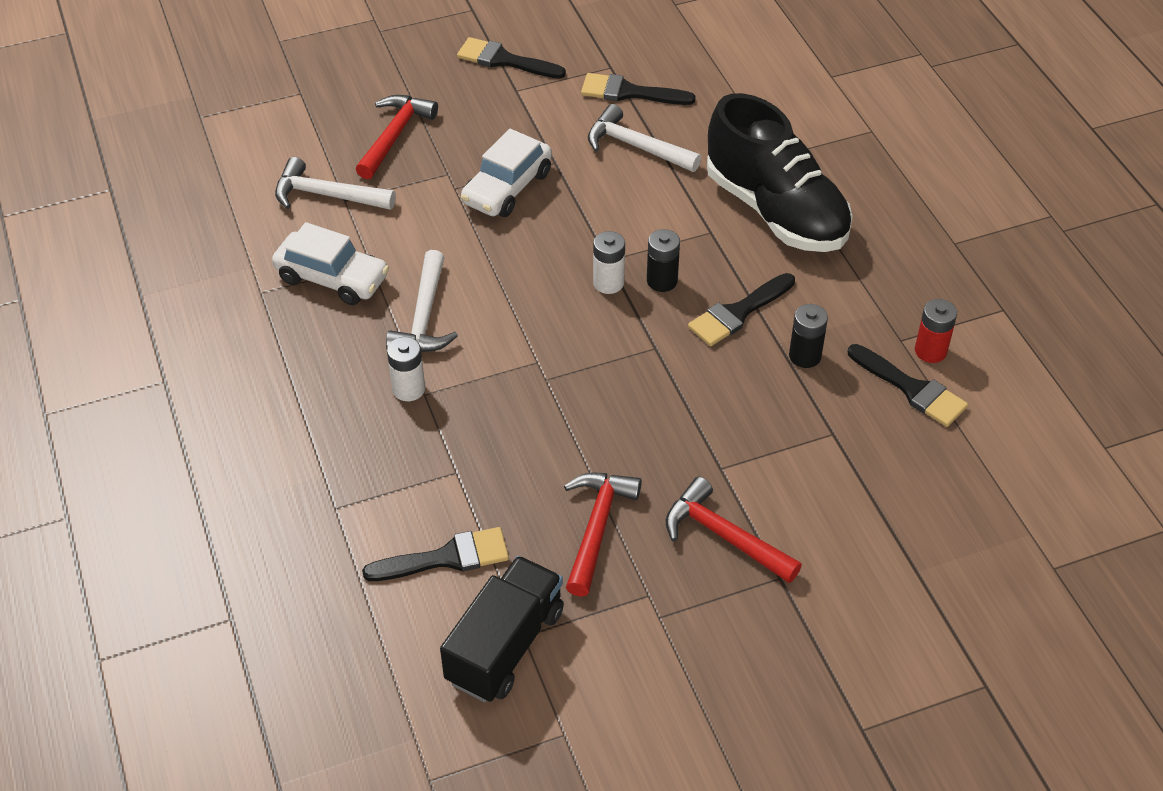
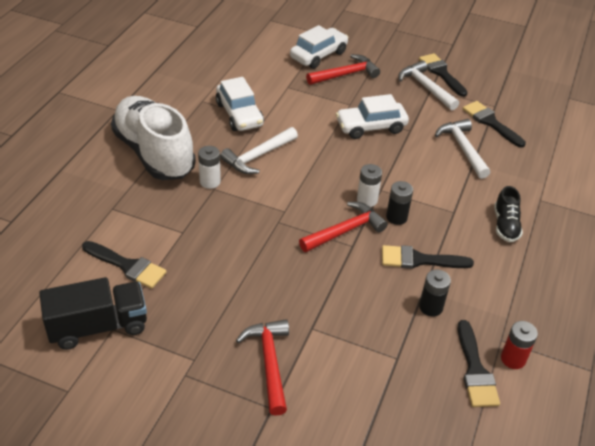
camera: 40 degrees right, 5 degrees down
(293, 403) = (154, 153): none -> white shoe
(327, 195) = (282, 80): white hammer -> white hammer (426, 87)
(328, 129) = (318, 55): none -> white car
(596, 528) = (211, 307): red hammer -> red hammer (345, 231)
(776, 211) = (505, 225): black shoe -> black shoe, size x0.44

